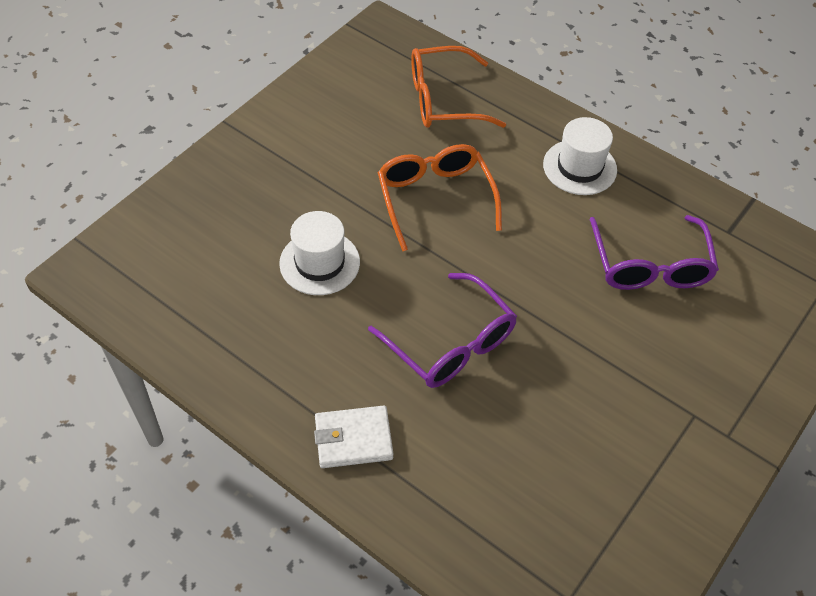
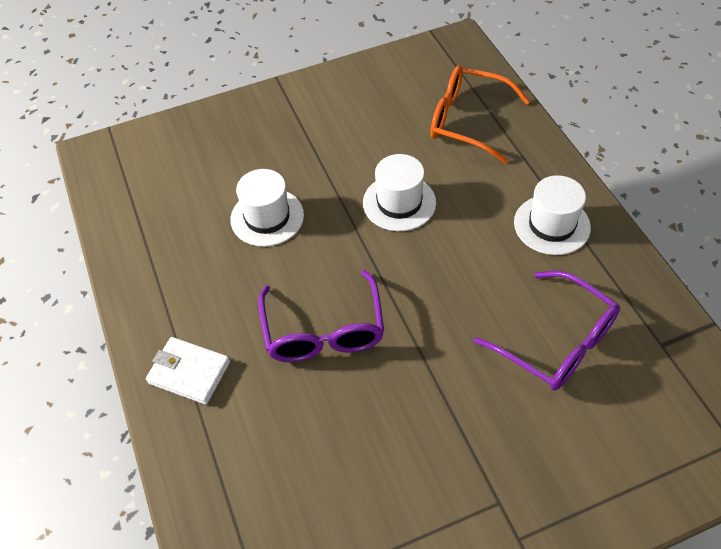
camera: 35 degrees right, 0 degrees up
(435, 199) = (399, 202): orange glasses -> white hat
(650, 265) = (556, 342): purple glasses -> purple glasses turned 75 degrees counterclockwise

